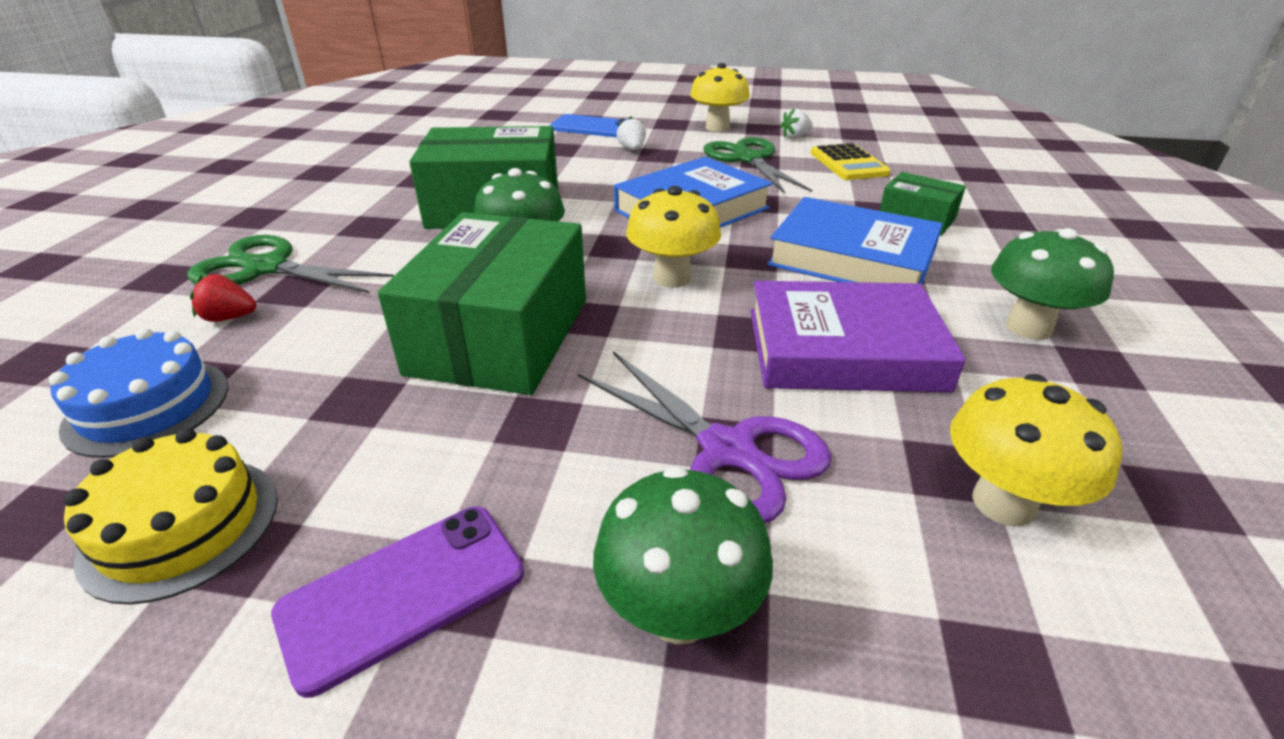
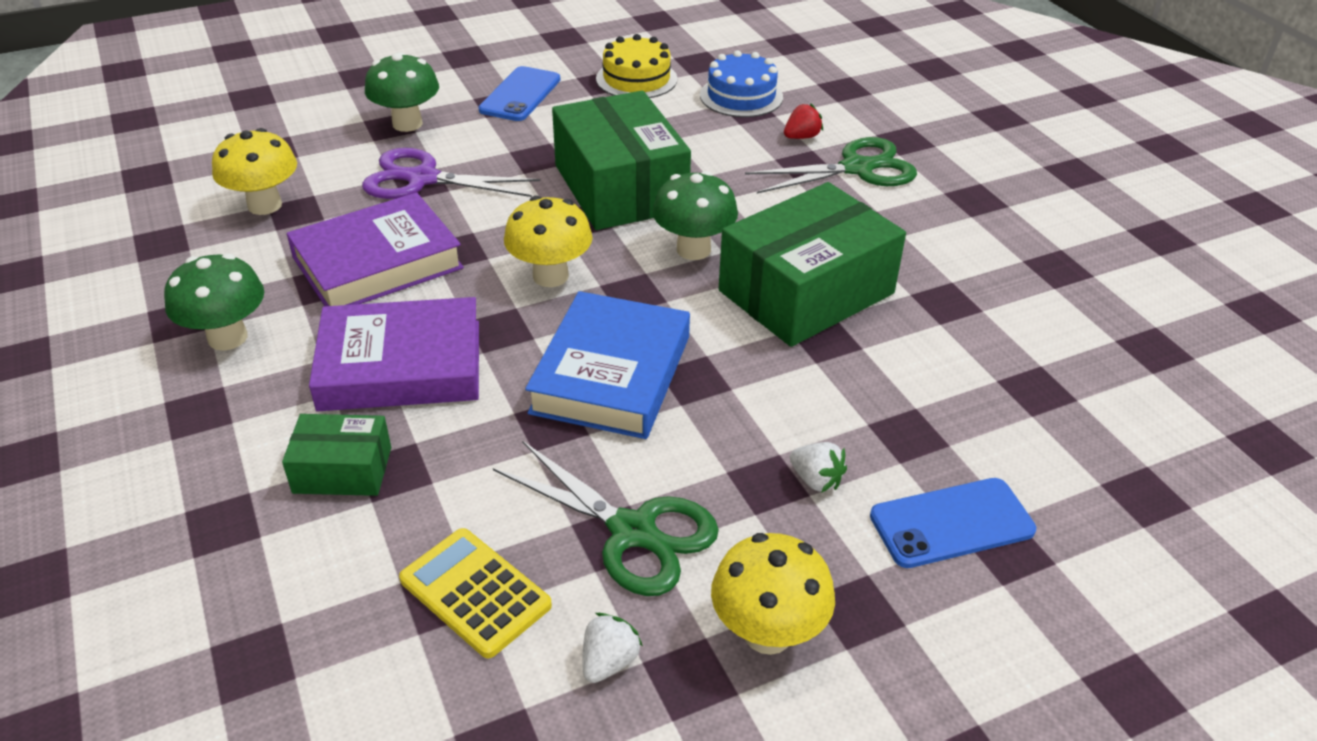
camera: 145 degrees right, 5 degrees up
(403, 593) = (520, 95): purple phone -> blue phone
(852, 258) = (401, 365): blue book -> purple book

